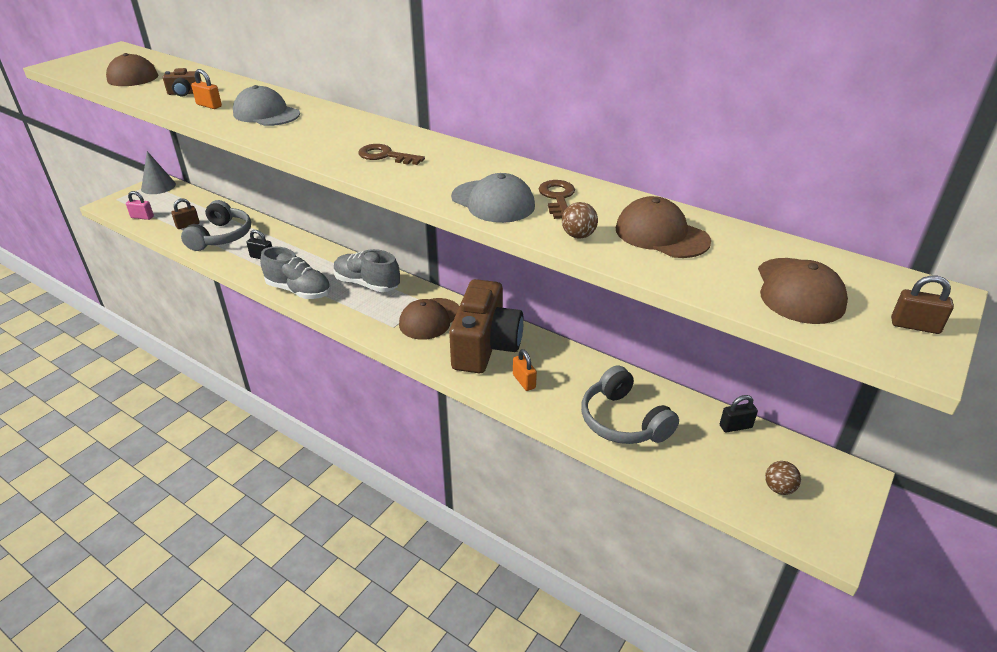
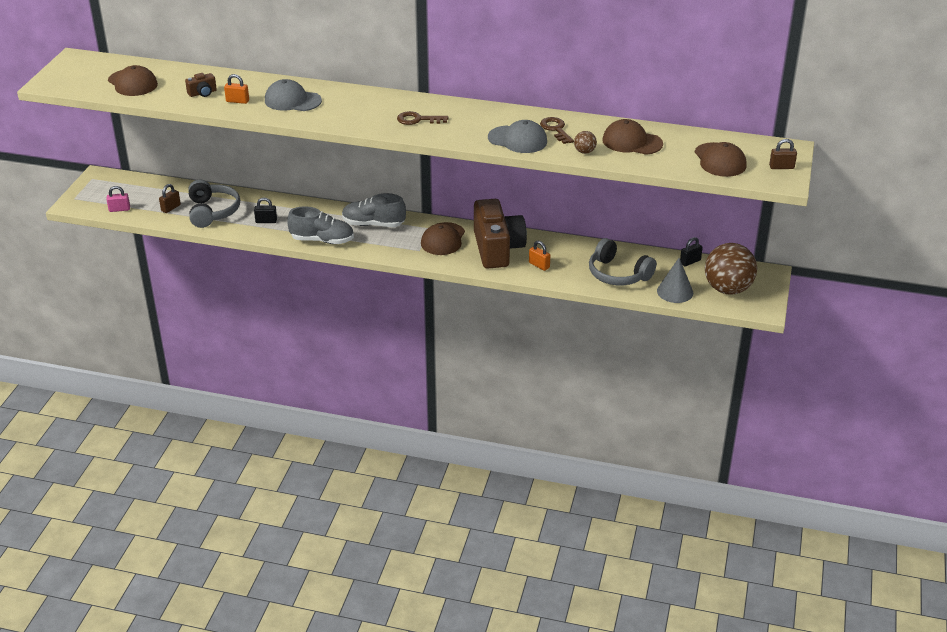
camera: 20 degrees left, 0 degrees up
(158, 186) = (102, 179): grey cone -> grey cone (675, 292)
(778, 488) = (727, 289): brown ball -> brown ball, size x2.40

